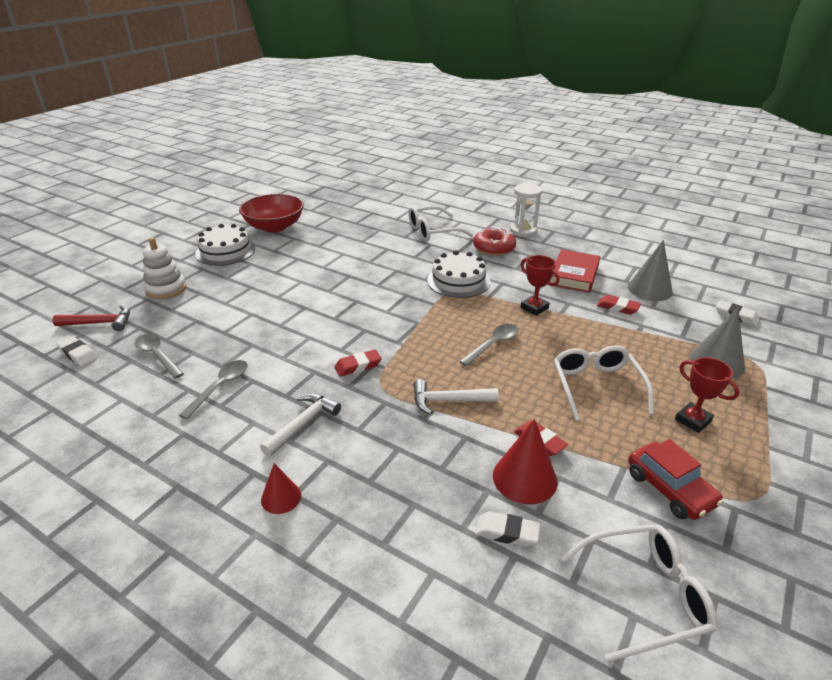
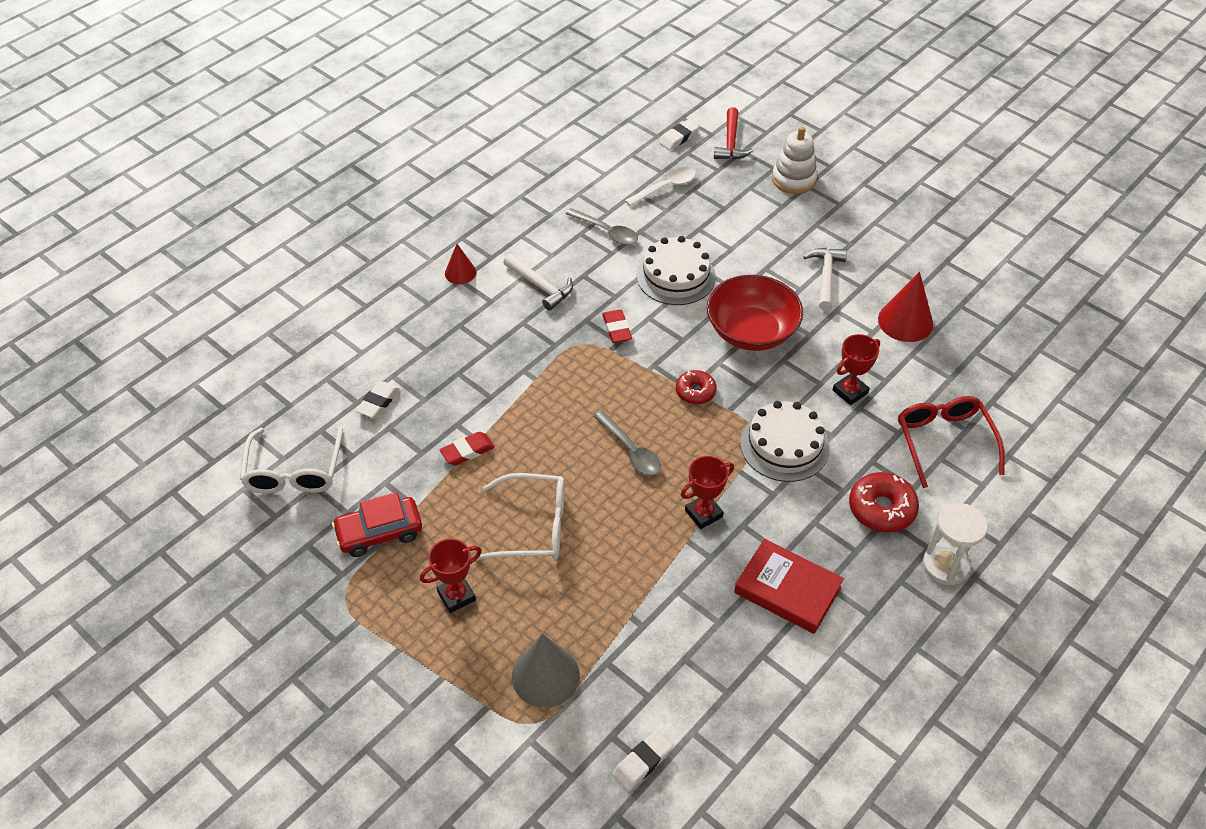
camera: 100 degrees right, 15 degrees up
(157, 356) = (666, 187): grey spoon -> white spoon
(225, 251) = (885, 220): white cake -> white cake (676, 276)
(274, 226) = (960, 264): red bowl -> red bowl (751, 331)
(401, 260) = (850, 391): none -> red trophy
(420, 319) = (695, 391): none -> red donut
(432, 231) = (944, 441): white glasses -> red glasses
(448, 400) = (544, 393): white hammer -> white hammer (826, 277)
(524, 478) = (428, 428): red cone -> red cone (905, 321)
(617, 307) = (689, 613): red eraser -> none
(650, 289) = (733, 678): grey cone -> none

